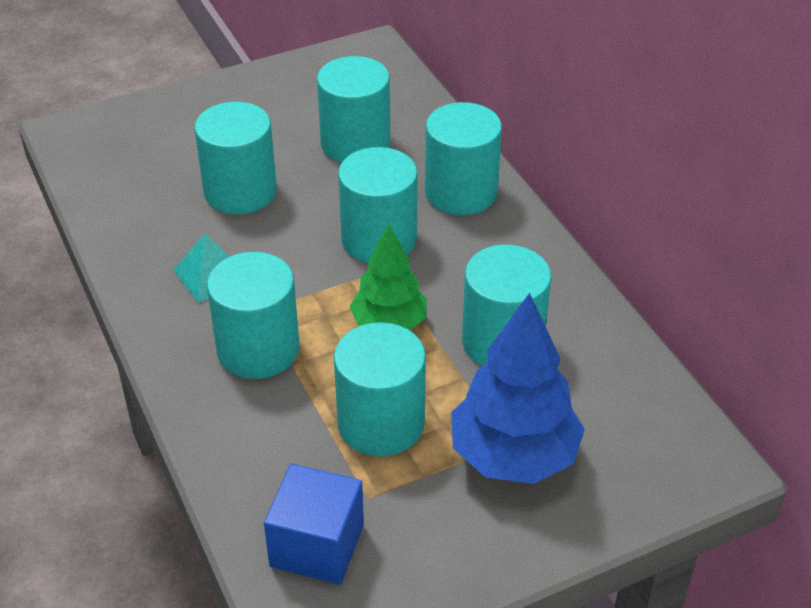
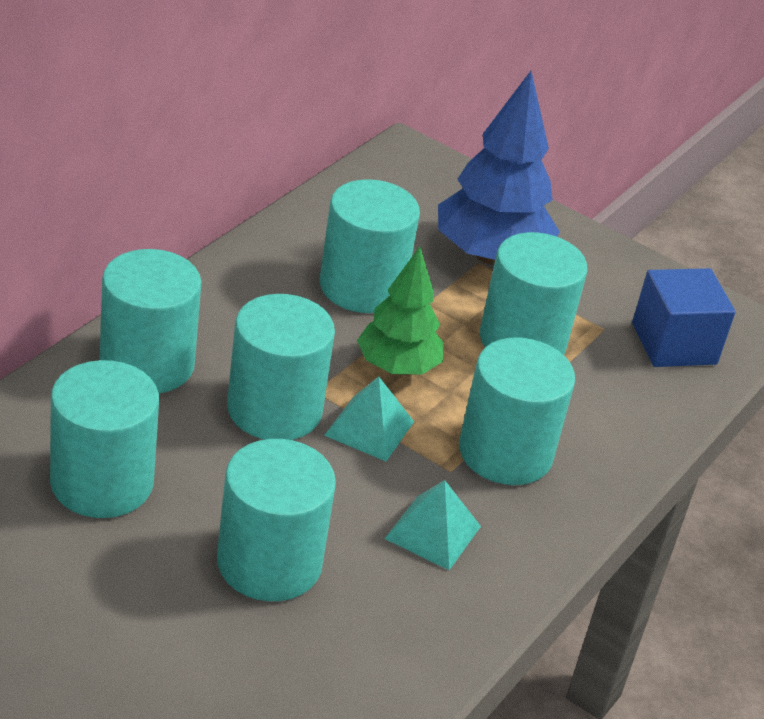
camera: 125 degrees left, 5 degrees down
(330, 281) = (369, 428): none -> turquoise pyramid

